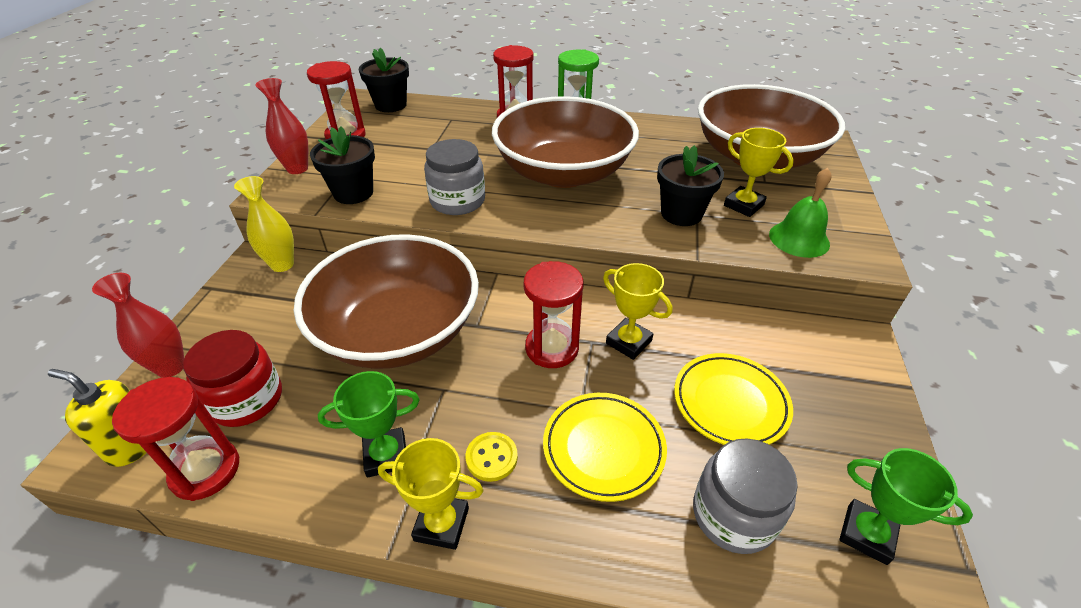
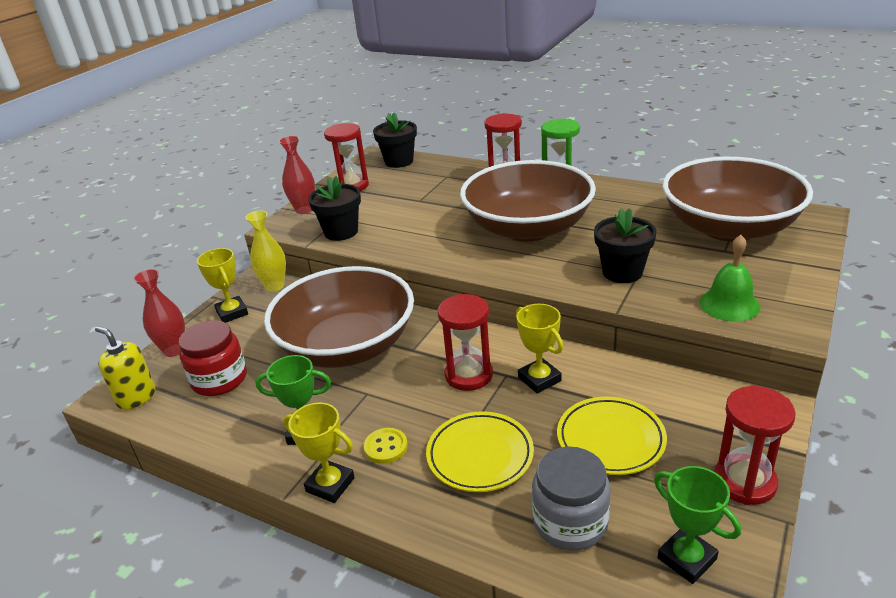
camera: 20 degrees right, 10 degrees down
(205, 470) = (178, 421): red hourglass -> red hourglass (744, 482)
(457, 201) = (423, 245): grey jar -> none
(743, 205) = (689, 270): yellow trophy -> yellow trophy (232, 313)

